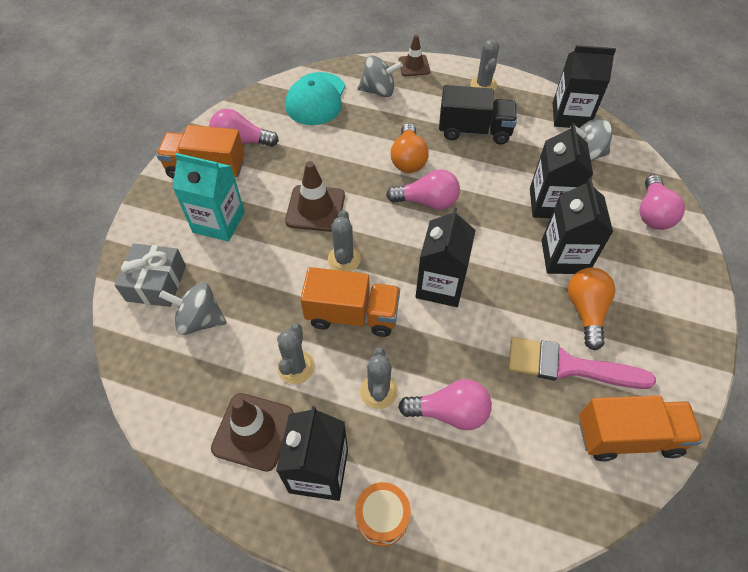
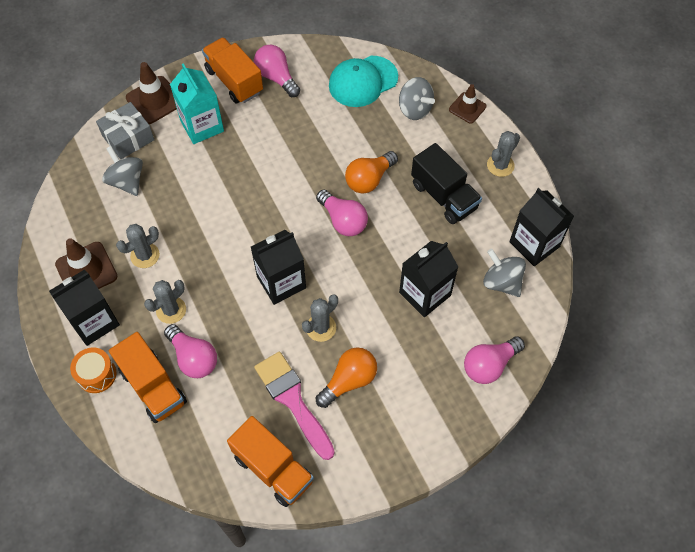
camera: 45 degrees right, 5 degrees up
(315, 208) = (268, 165): brown traffic cone -> brown traffic cone (155, 100)
(344, 259) = (245, 214): grey cactus -> grey cactus (321, 328)
(352, 315) = (209, 253): orange truck -> orange truck (153, 387)
(564, 257) = (383, 336): black carton -> none

